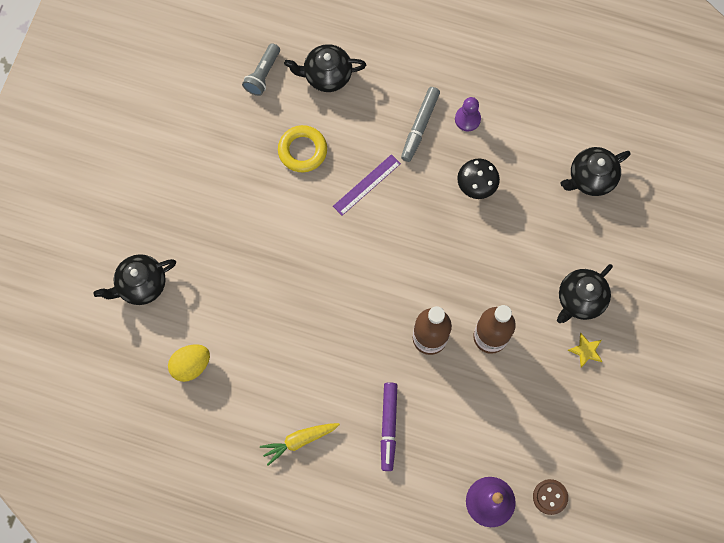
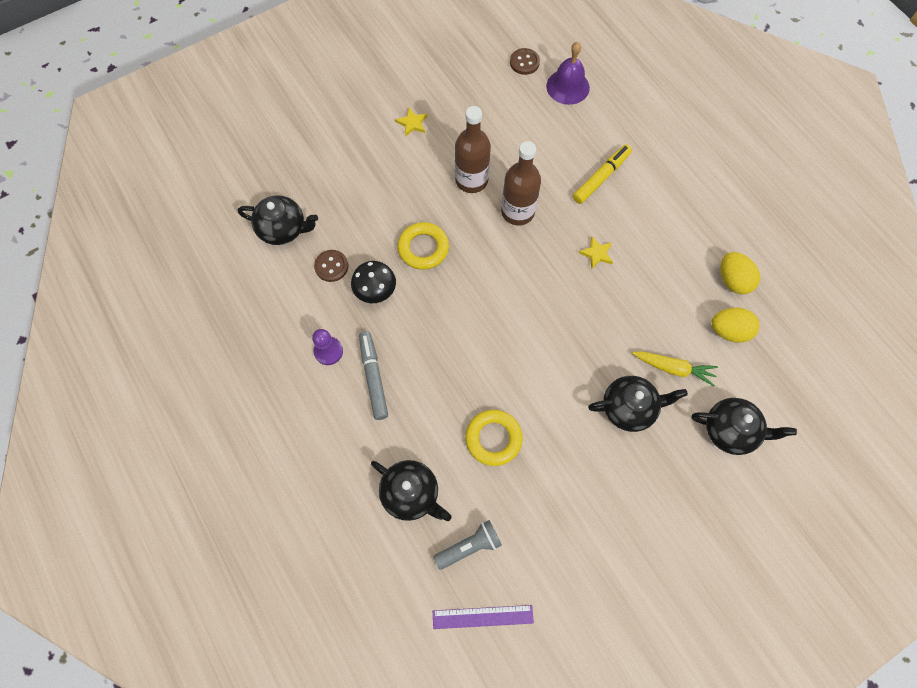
camera: 140 degrees left, 5 degrees down
(215, 414) = (733, 280): none -> yellow egg
(299, 441) = (678, 216): yellow carrot -> yellow carrot (673, 368)
(339, 351) = (596, 253): none -> yellow star
(366, 184) = (463, 364): purple ruler -> purple ruler (482, 617)
(388, 427) = (601, 177): purple marker -> yellow marker
(420, 126) = (373, 377): grey marker -> grey marker turned 75 degrees counterclockwise
(474, 247) = (423, 248): none -> yellow ring
(527, 179) = (331, 266): none -> brown button
(580, 299) = (382, 156): black teapot -> black teapot (629, 408)

